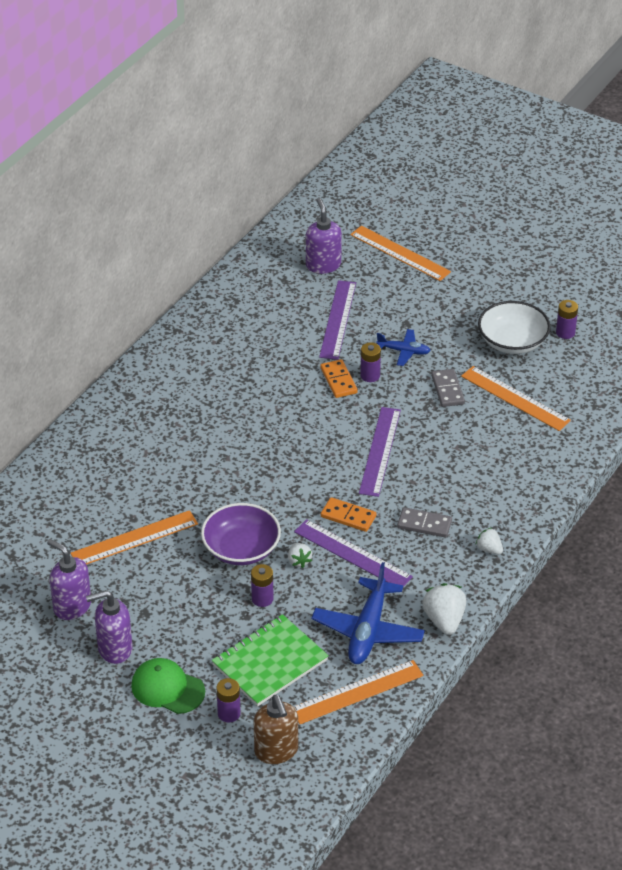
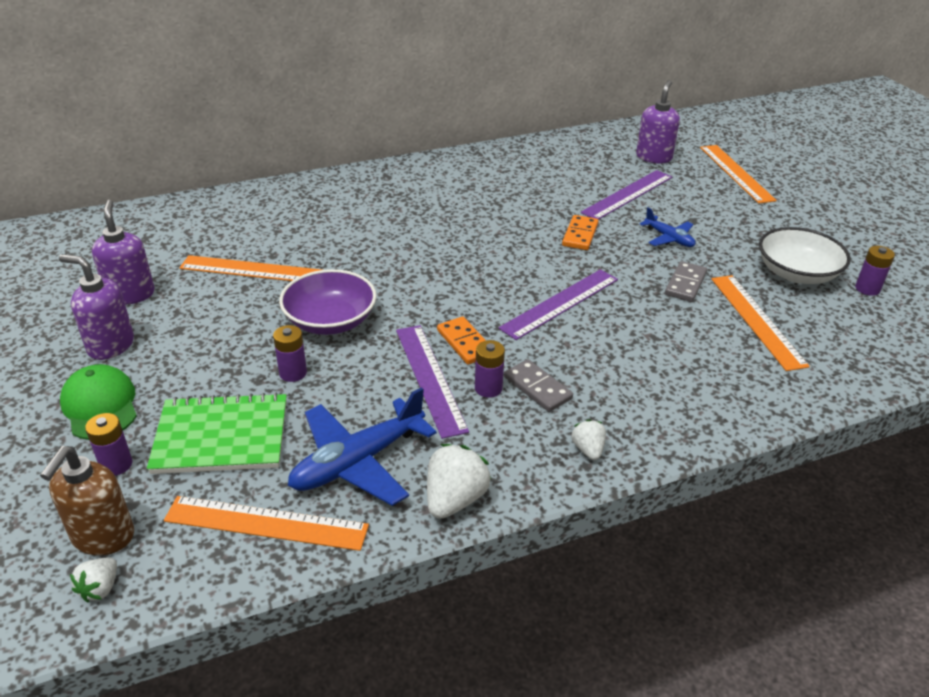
camera: 35 degrees right, 5 degrees down
(299, 561) = (369, 358): white strawberry -> white strawberry (100, 588)
(370, 375) = (615, 243): purple battery -> purple battery (488, 388)

